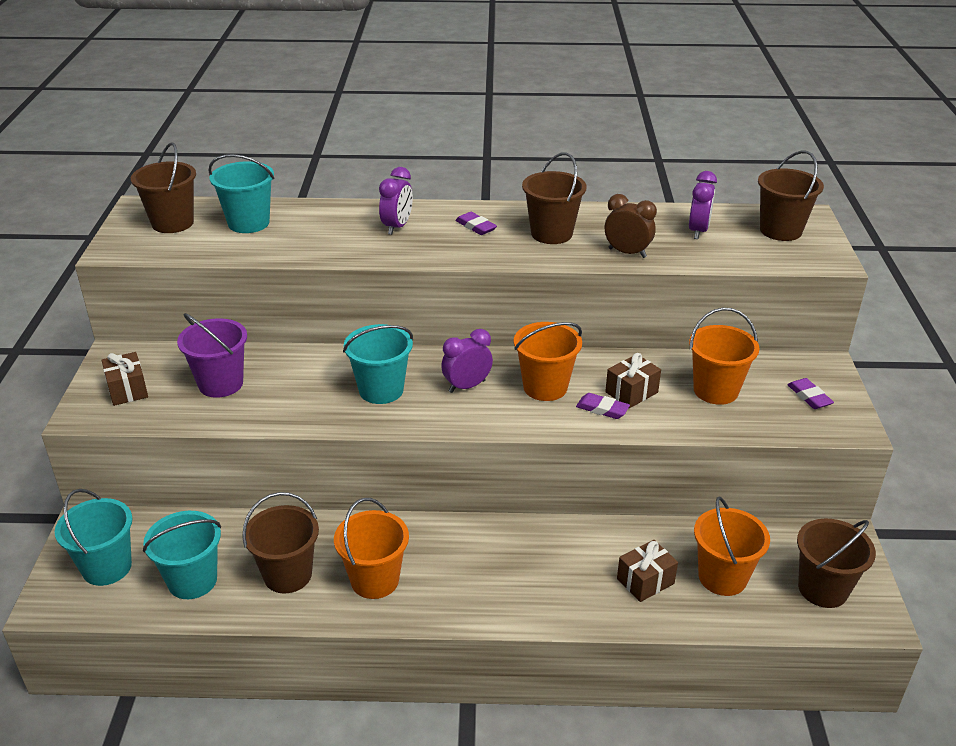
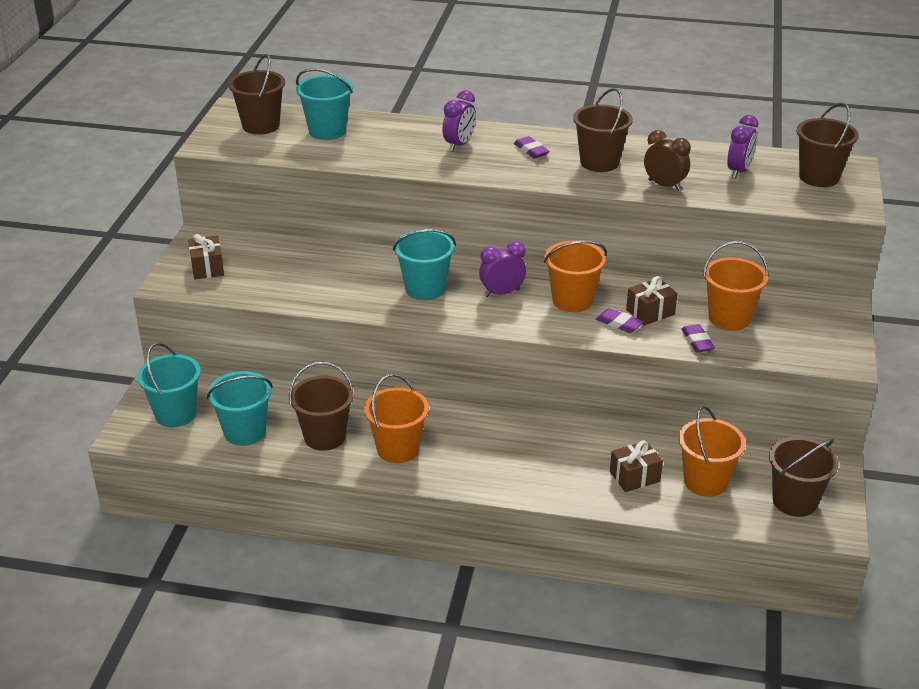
camera: 10 degrees right, 0 degrees up
(220, 384) = (287, 270): purple bucket -> none
(809, 397) = (815, 332): purple eraser -> purple eraser (697, 341)

